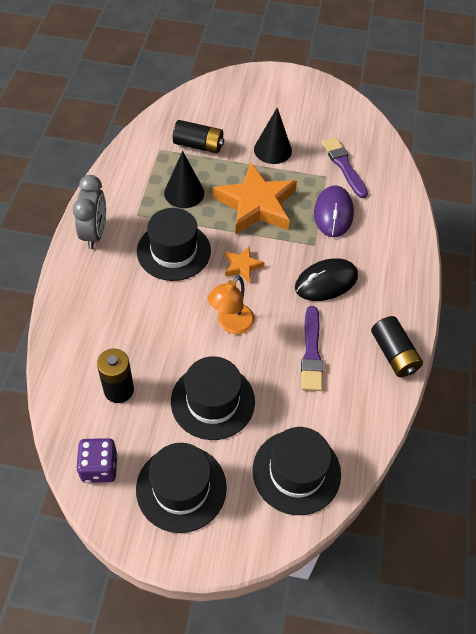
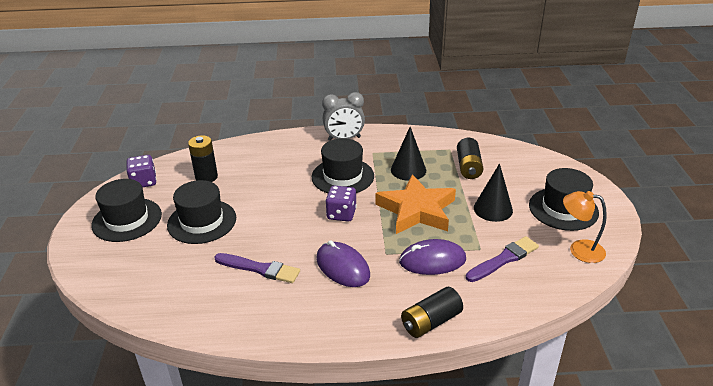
camera: 80 degrees right, 20 degrees down
(231, 325) = (277, 218): orange lamp -> orange lamp (579, 249)
(242, 266) = (341, 214): orange star -> purple dice
(296, 472) = (139, 276): black hat -> black hat (563, 209)
(311, 352) = (259, 269): purple brush -> purple brush turned 150 degrees counterclockwise
(326, 282) = (342, 267): black mouse -> purple mouse
(393, 354) = (269, 325): black battery -> black battery (431, 322)

